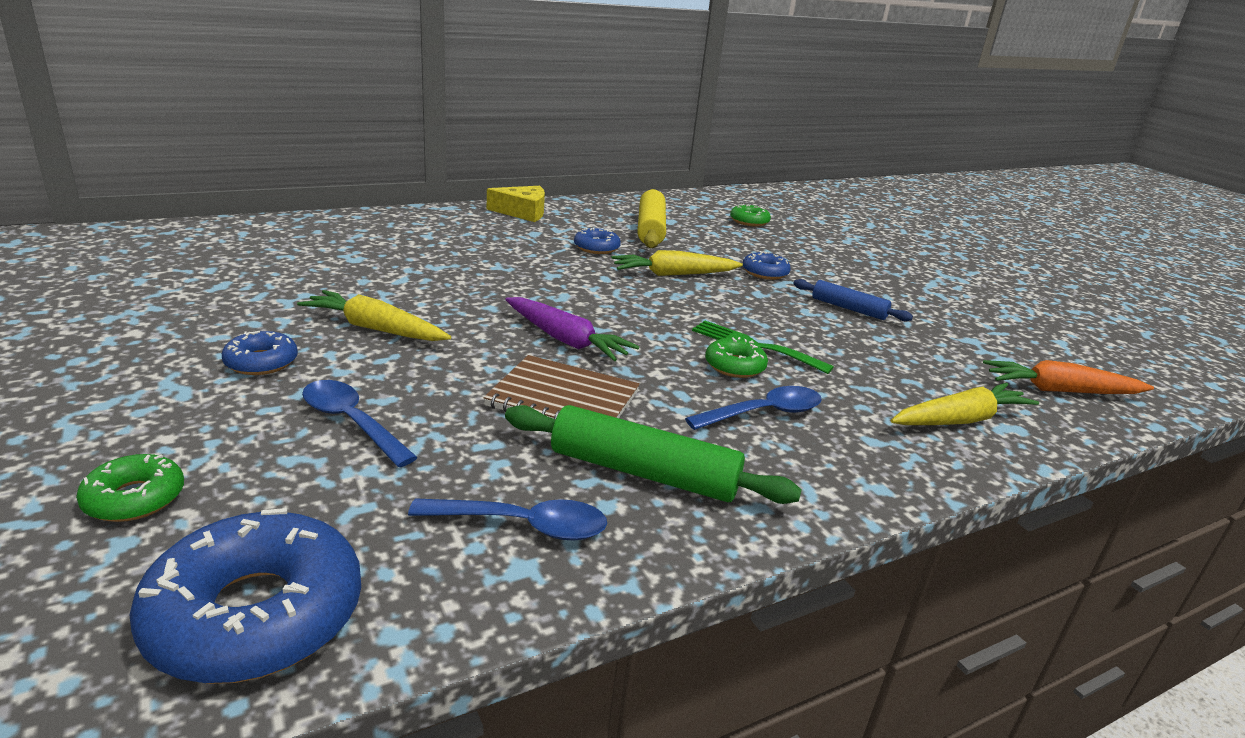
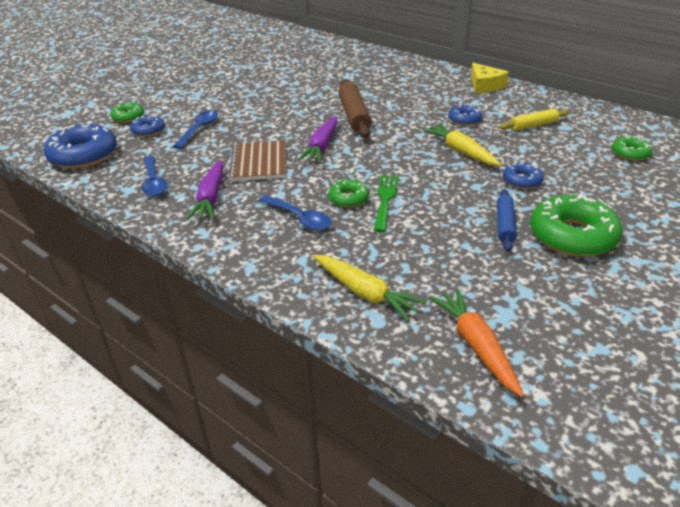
camera: 70 degrees right, 10 degrees up
(261, 362) = (228, 99): blue donut -> blue donut (148, 130)
(375, 329) = (280, 105): yellow carrot -> none
(497, 294) = (354, 116): none -> brown rolling pin
(643, 473) = (211, 198): green rolling pin -> purple carrot
(651, 229) = (533, 125): yellow rolling pin -> yellow rolling pin, size x0.61
(882, 290) = (572, 236): none -> green donut

